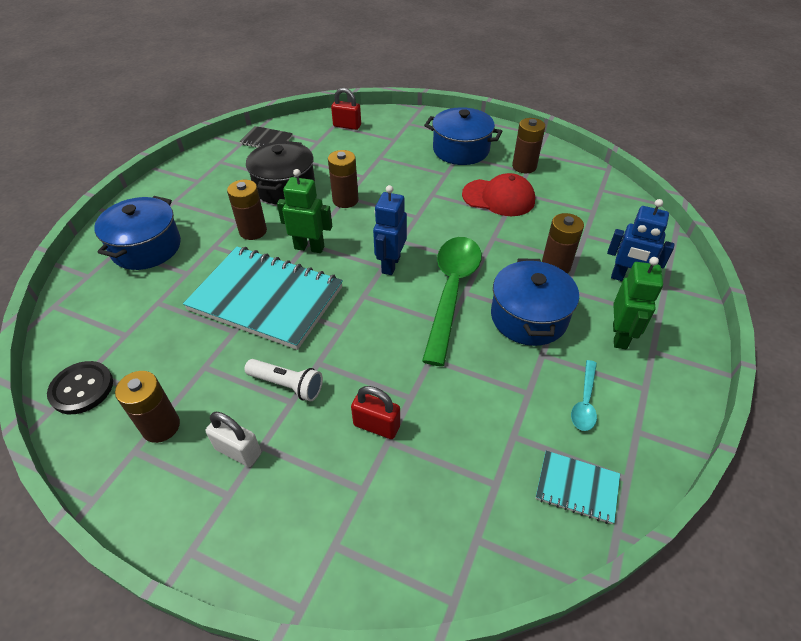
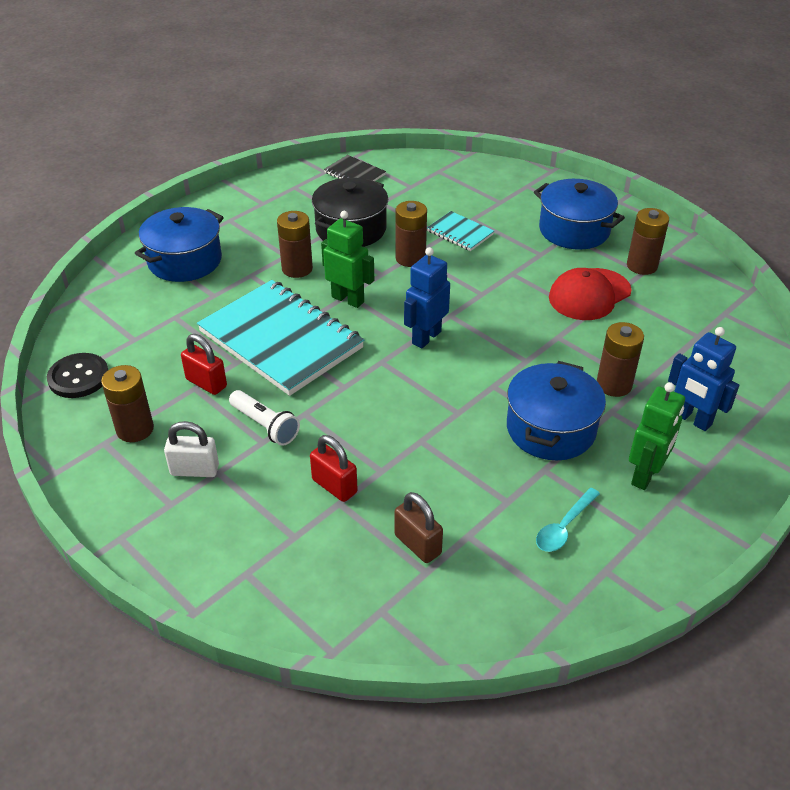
camera: 20 degrees right, 5 degrees down
(238, 451) = (195, 470): white padlock -> white padlock turned 45 degrees counterclockwise
(347, 126) = (453, 175): red padlock -> red padlock (206, 383)
(452, 291) = (479, 381): green spoon -> none
(476, 459) = (417, 544): none -> brown padlock
(498, 198) = (589, 294): red cap -> red cap turned 105 degrees clockwise
(577, 488) = (507, 600): turquoise notebook -> turquoise notebook (460, 233)

